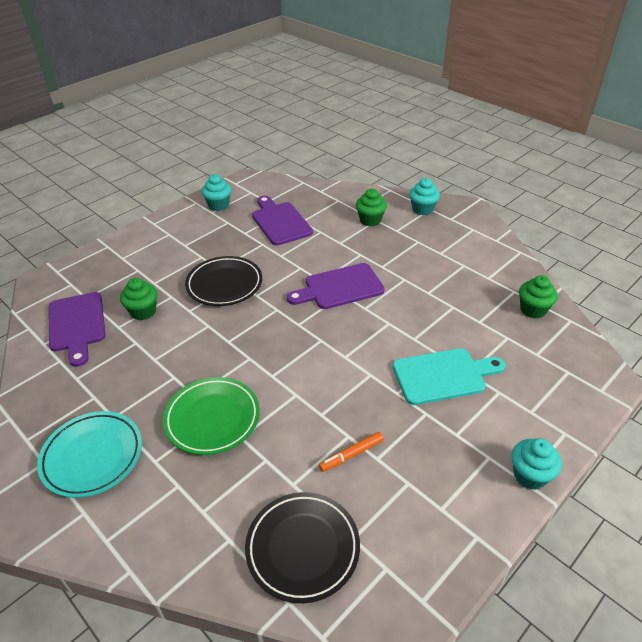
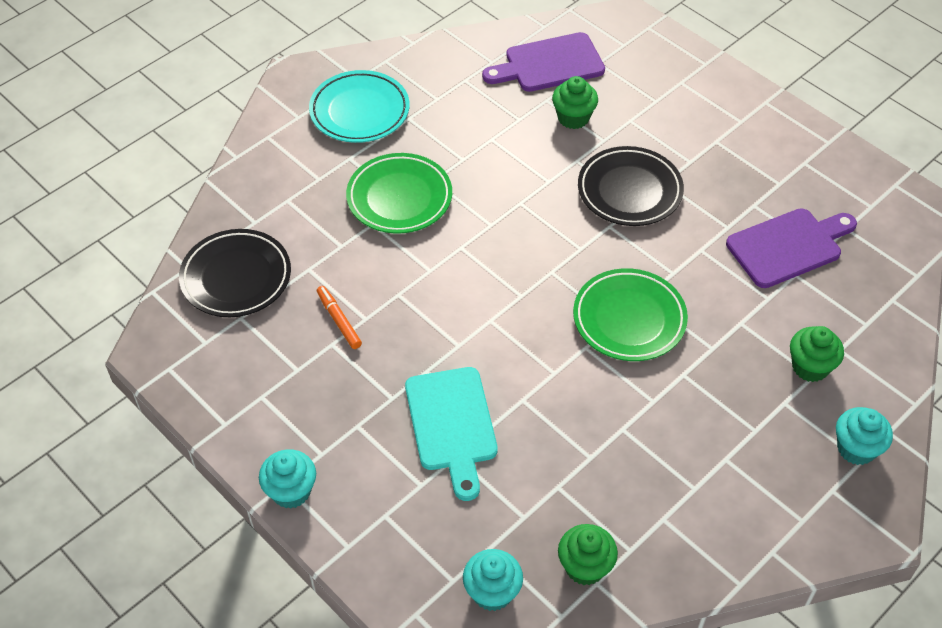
camera: 90 degrees right, 10 degrees up
(218, 205) = (825, 169): turquoise cupcake -> turquoise cupcake (492, 592)
(340, 287) = (629, 319): purple cutting board -> green plate

